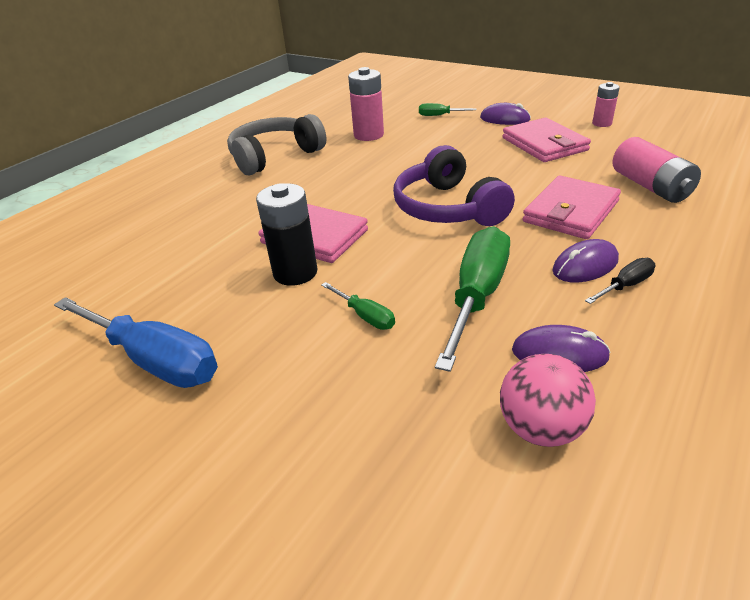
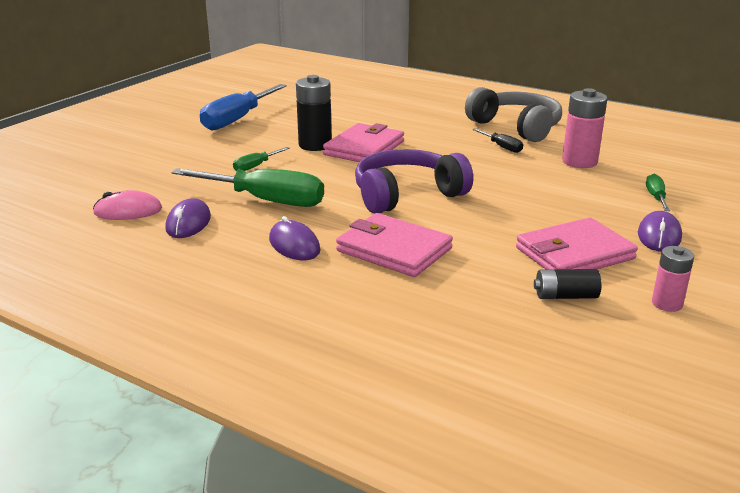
camera: 85 degrees right, 10 degrees down
(540, 428) = (128, 211): pink ball -> pink mouse
(611, 149) = (565, 296): none -> black battery
(625, 286) = (258, 258): black screwdriver -> black screwdriver (501, 147)
(650, 186) = (452, 304): pink battery -> none

